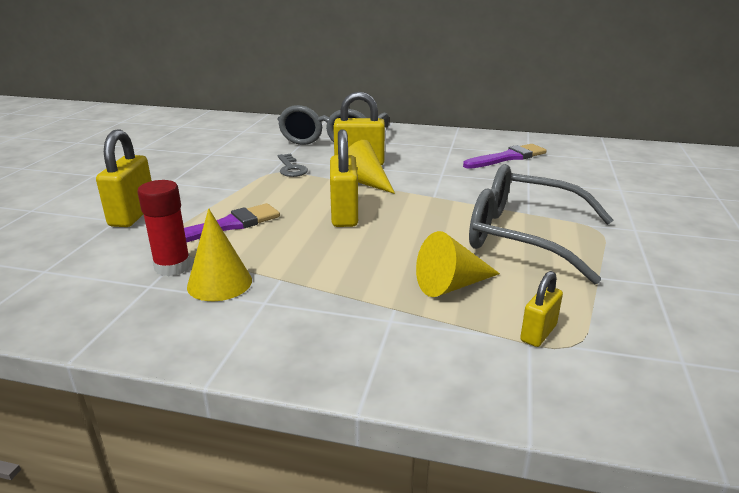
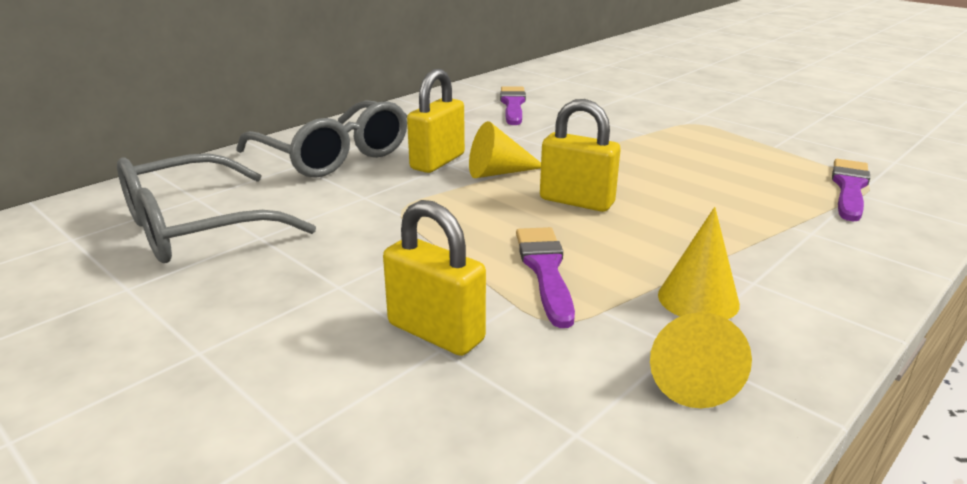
camera: 60 degrees left, 0 degrees up
(173, 267) = (636, 323): red glue stick -> none
(291, 168) = (402, 198): grey key -> none
(451, 285) = (762, 195): yellow cone -> yellow cone (689, 376)
(524, 236) = (690, 147): grey glasses -> grey glasses (197, 228)
(538, 333) = (849, 188): yellow padlock -> purple brush

